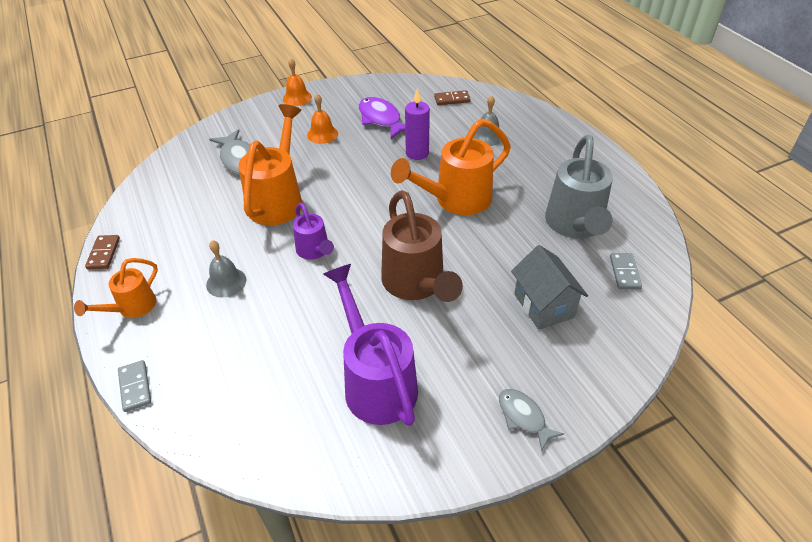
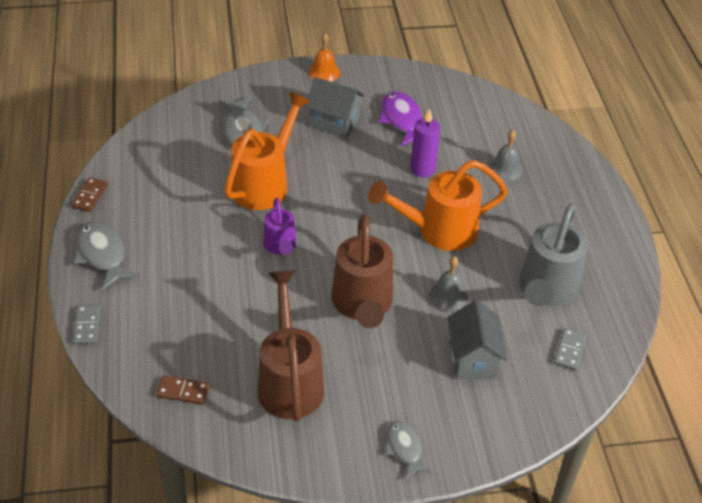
camera: 15 degrees right, 0 degrees up
(132, 307) = (102, 255): orange watering can -> grey fish
(226, 282) = (190, 254): grey bell -> grey bell (448, 295)
(322, 134) = (334, 122): orange bell -> grey house
(376, 382) = (289, 381): purple watering can -> brown watering can
(452, 99) = (488, 115): brown domino -> brown domino (183, 391)

